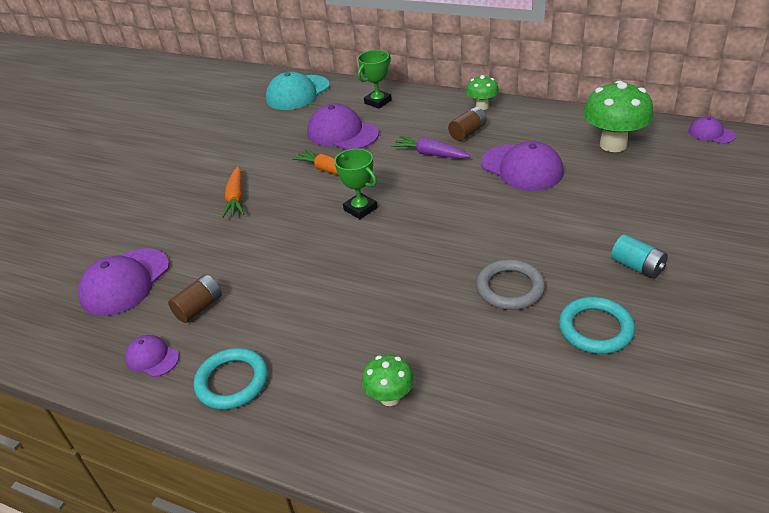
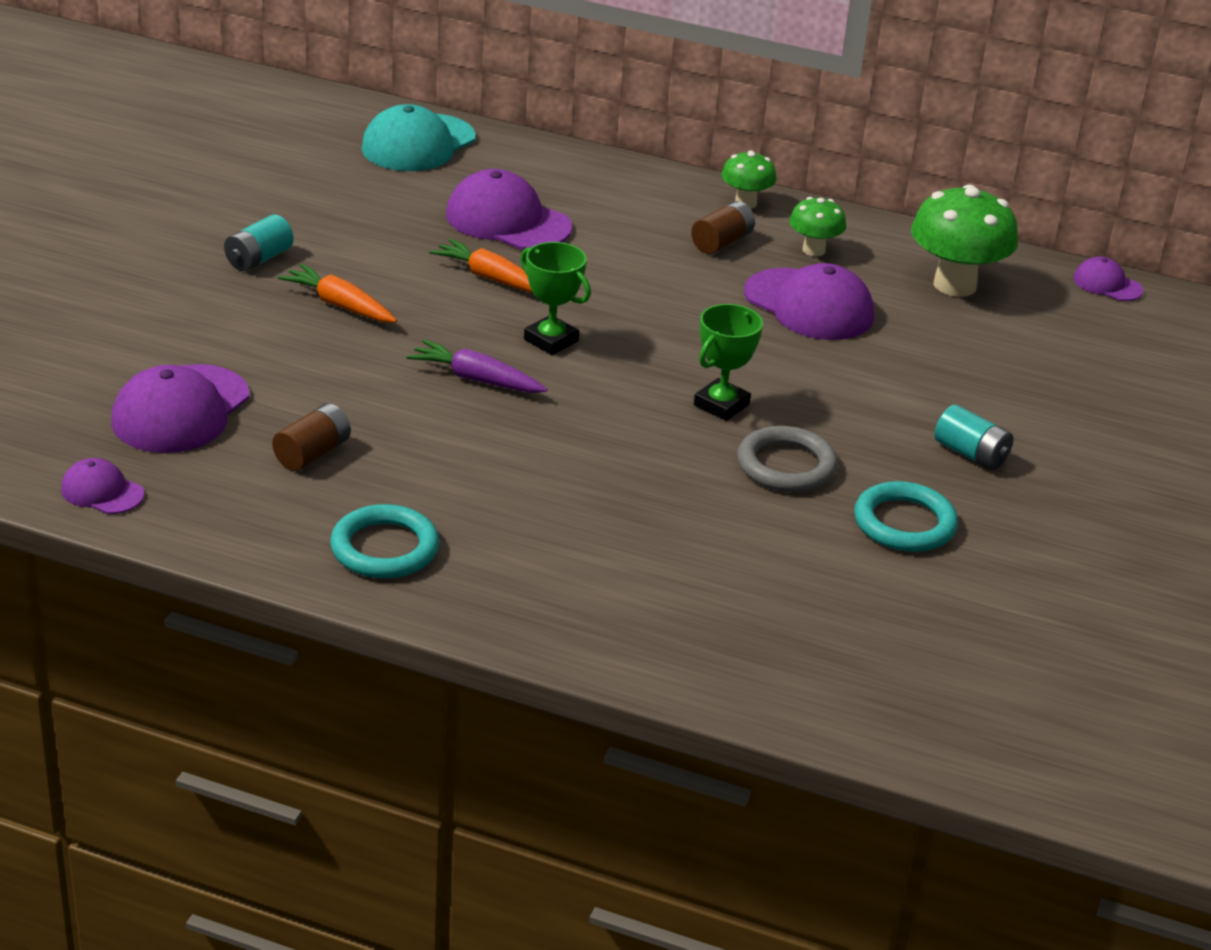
camera: 10 degrees left, 5 degrees down
(152, 358) = (254, 511): purple cap -> purple cap (102, 492)
(195, 173) = (259, 259): none -> turquoise battery
(236, 198) = (339, 305): orange carrot -> orange carrot turned 135 degrees clockwise
(378, 102) = (565, 175): green trophy -> green trophy (721, 405)
(390, 397) = (617, 581): green mushroom -> green mushroom (813, 250)
(430, 154) = (660, 270): purple carrot -> purple carrot (476, 379)

